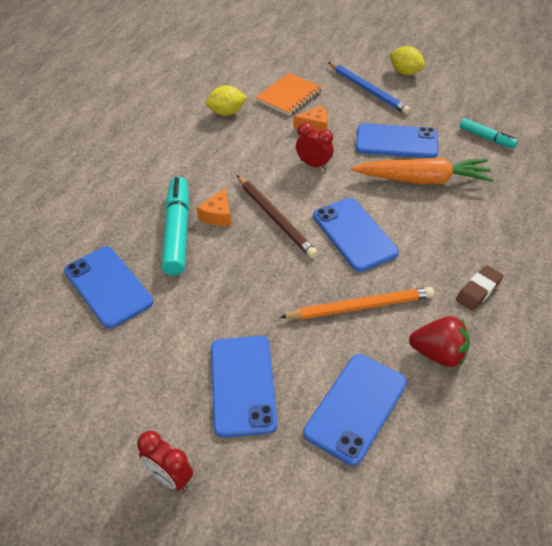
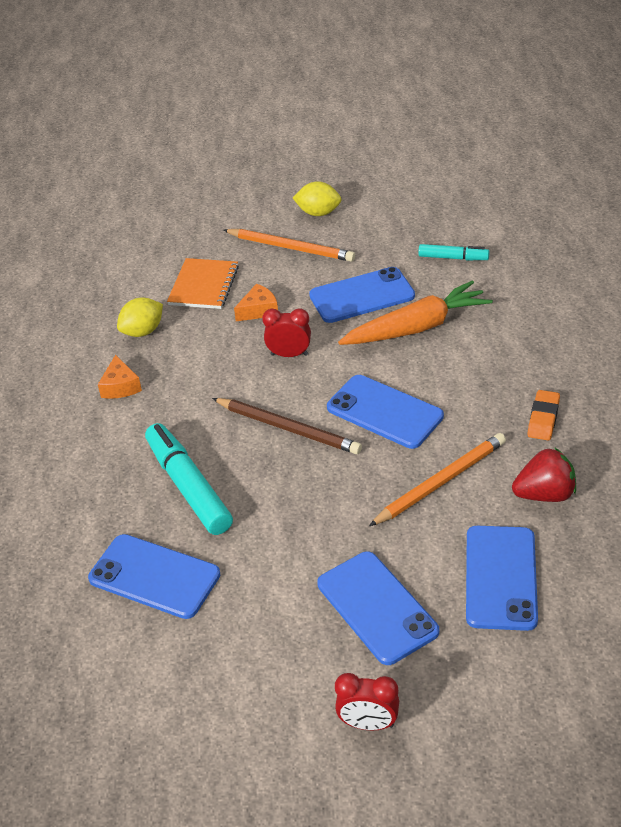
camera: 25 degrees left, 5 degrees down
(218, 215) = (221, 450): orange cheese -> orange cheese (120, 386)
(368, 90) = (291, 247): blue pencil -> orange pencil
(478, 290) = (543, 418): brown eraser -> orange eraser

